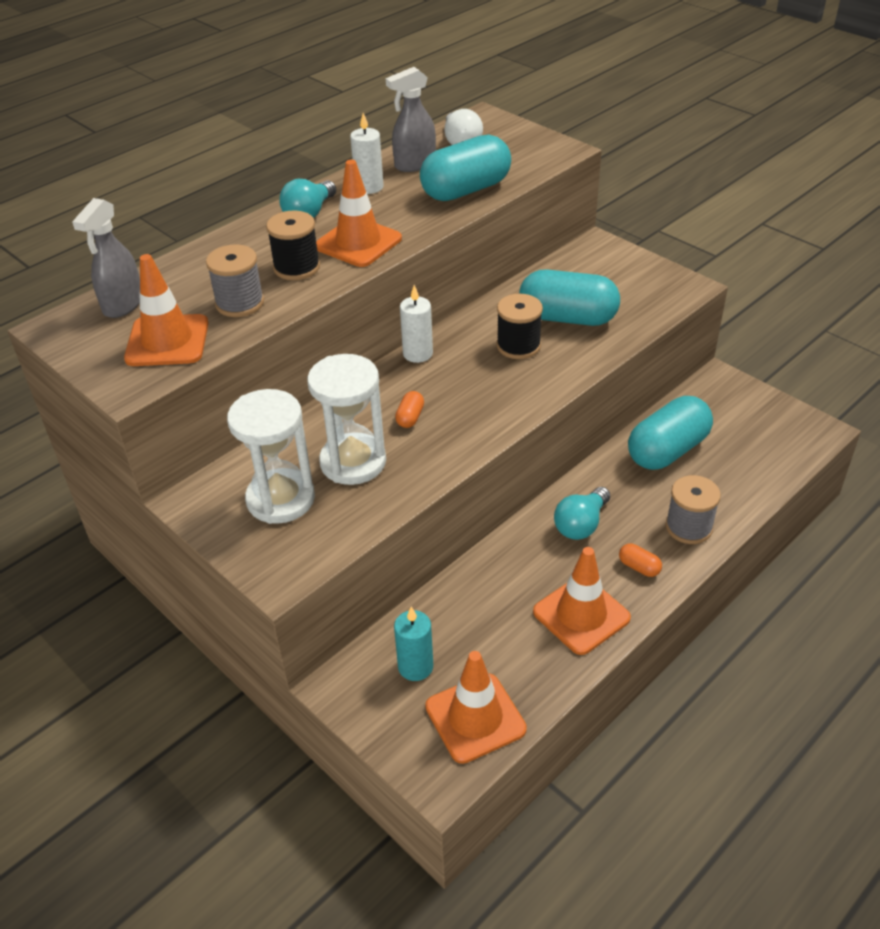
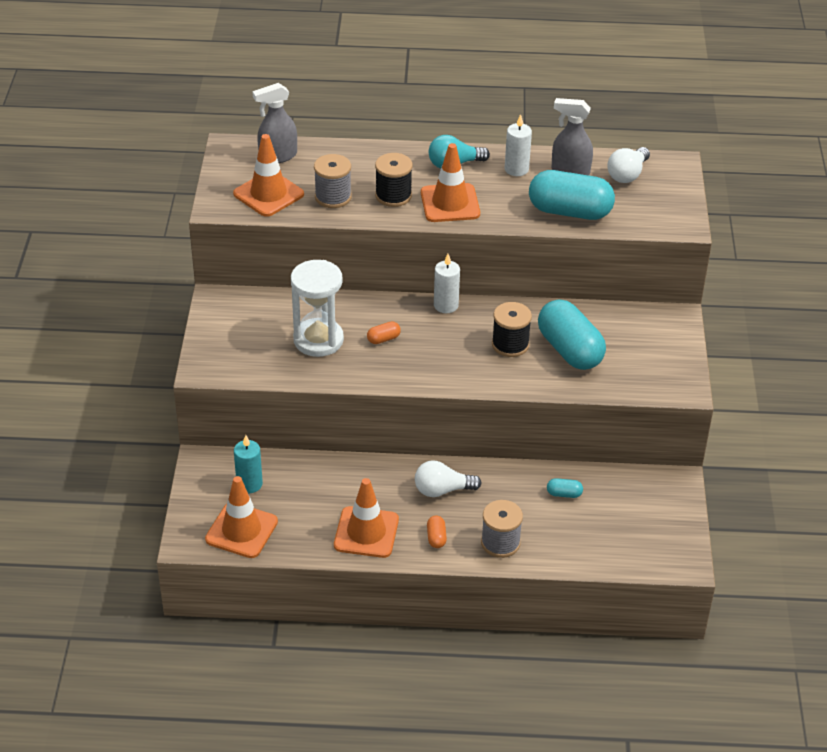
camera: 45 degrees right, 0 degrees up
(280, 499) = (257, 331): white hourglass -> none
(581, 524) = (442, 490): turquoise light bulb -> white light bulb
(667, 450) = (564, 494): turquoise capsule -> turquoise capsule, size x0.41

